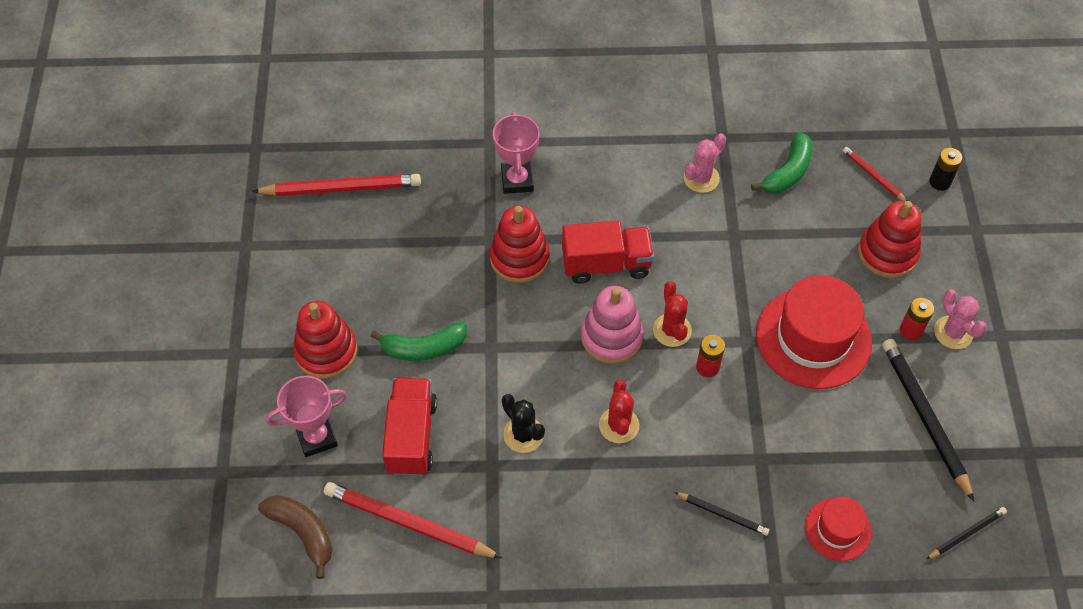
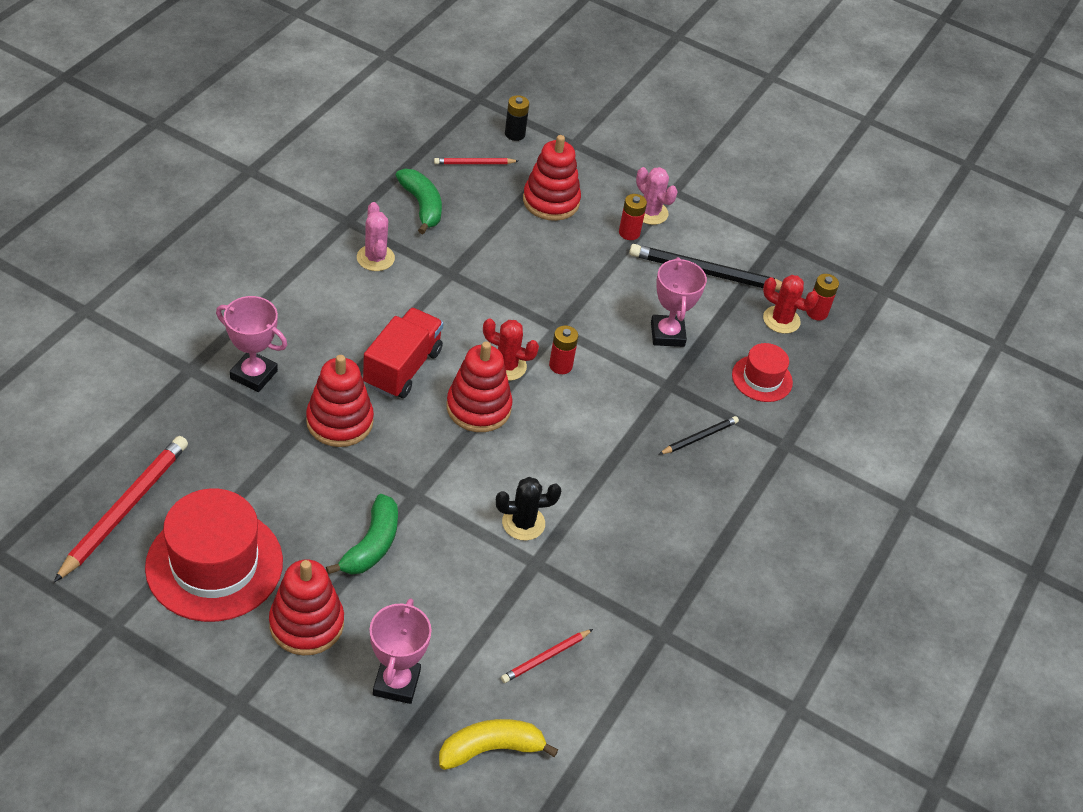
camera: 65 degrees left, 10 degrees down
(303, 532) = (490, 749): brown banana -> yellow banana
(408, 523) = (545, 657): red pencil -> red pencil, size x0.52
(411, 436) = (458, 606): red truck -> none
(611, 337) = (478, 407): pink stacking toy -> red stacking toy
(619, 425) = (567, 453): red cactus -> red cactus (781, 320)
(813, 338) = (588, 288): red hat -> red hat (214, 564)
(818, 426) = (667, 334): none -> pink trophy
(953, 332) = (650, 212): pink cactus -> pink cactus turned 45 degrees clockwise
(966, 534) = (816, 312): black pencil -> red battery

